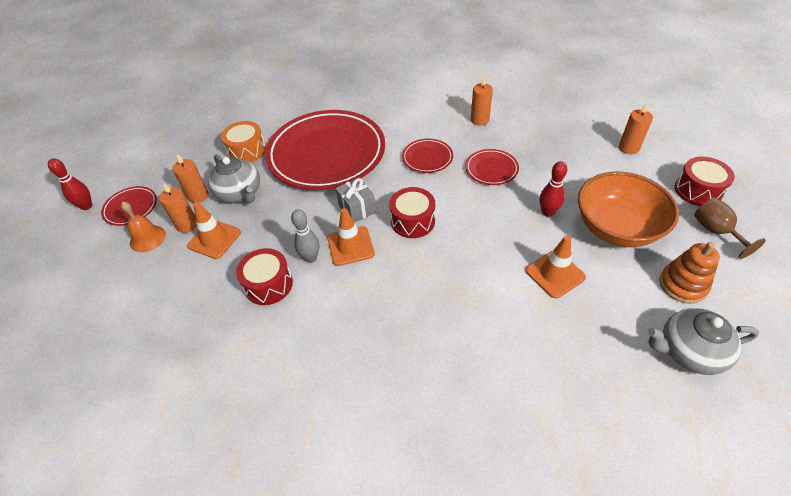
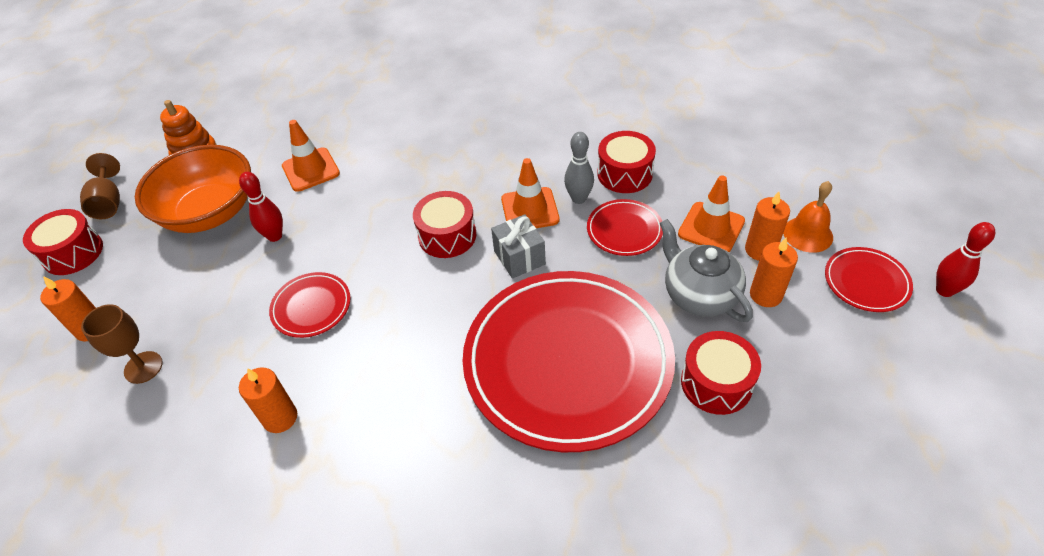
camera: 175 degrees left, 0 degrees up
(247, 151) = (716, 383): orange drum -> red drum
(427, 158) = (400, 337): red plate -> red plate (624, 230)
(575, 133) = (143, 367): none -> brown goblet
(688, 351) = (239, 109): grey teapot -> none

